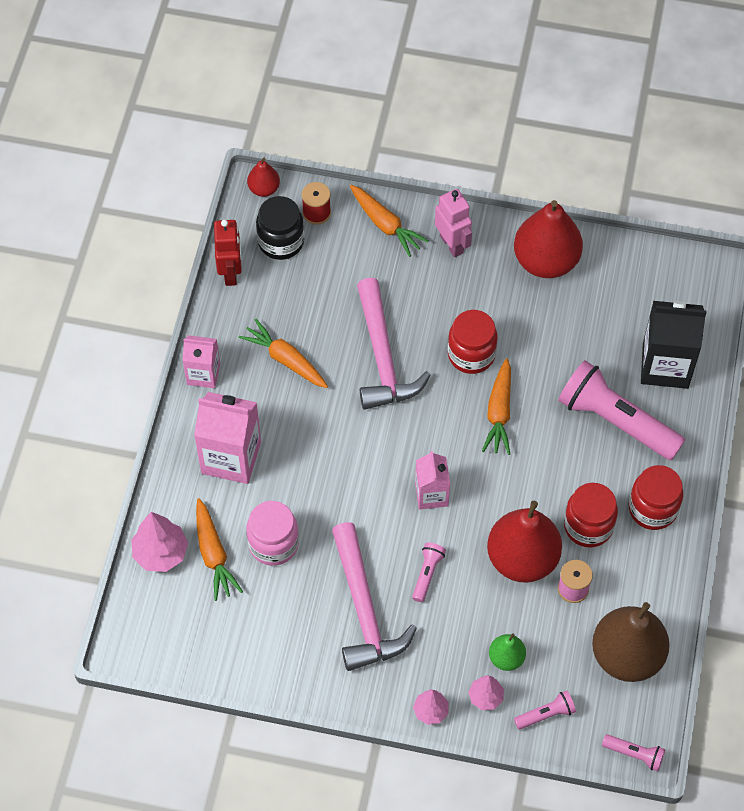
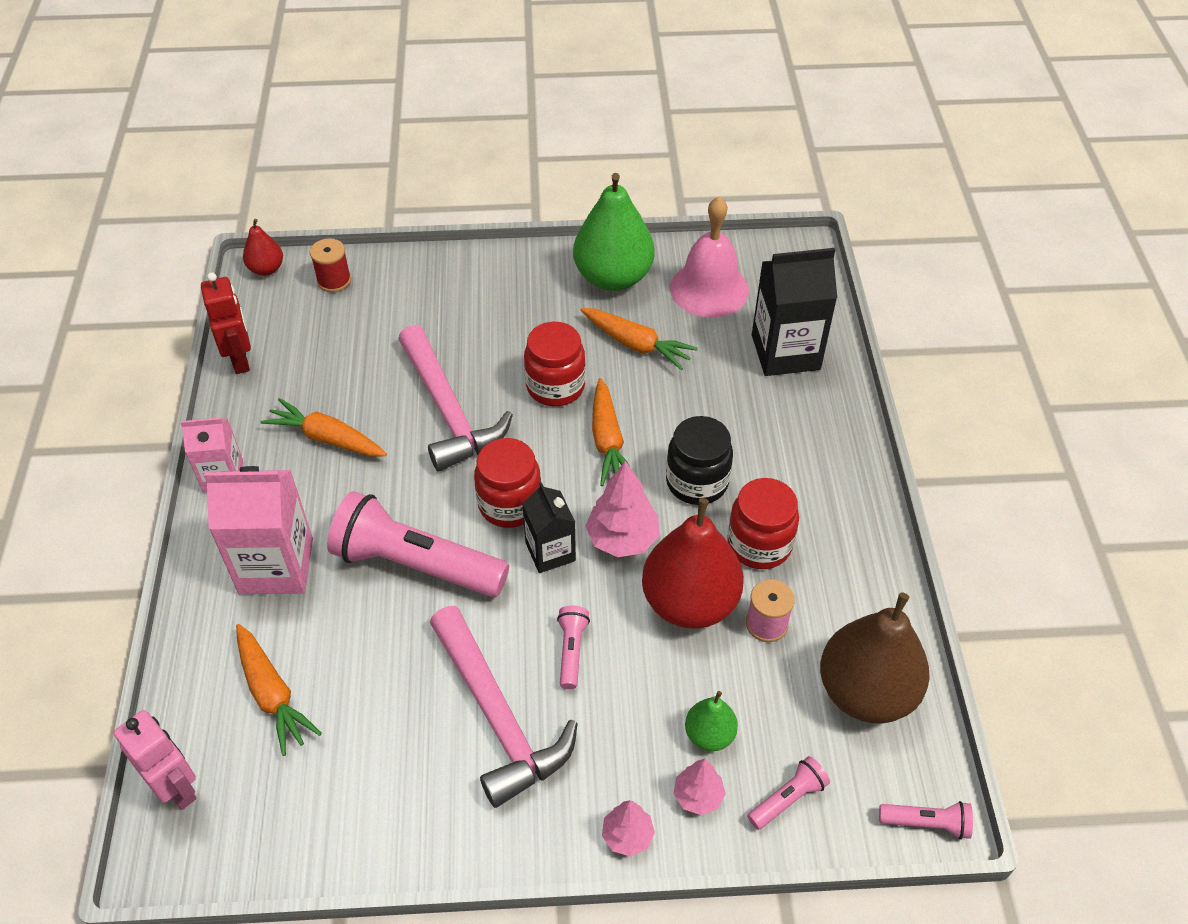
camera: 15 degrees left, 10 degrees down
(161, 553) = (196, 710): pink tree -> pink tree (622, 539)
(273, 544) = (354, 661): pink jar -> none
(281, 242) = (297, 317): black jar -> black jar (697, 482)
(385, 224) = (418, 277): orange carrot -> orange carrot (636, 344)
(431, 494) = (550, 552): pink carton -> black carton
(452, 244) = (500, 281): pink robot -> pink robot (177, 787)
(545, 261) = (613, 277): red pear -> green pear
(616, 421) = (750, 421): pink flashlight -> pink flashlight (416, 564)
(622, 290) = (709, 289): none -> pink bell
(652, 509) = (830, 507): red jar -> red jar (510, 504)

